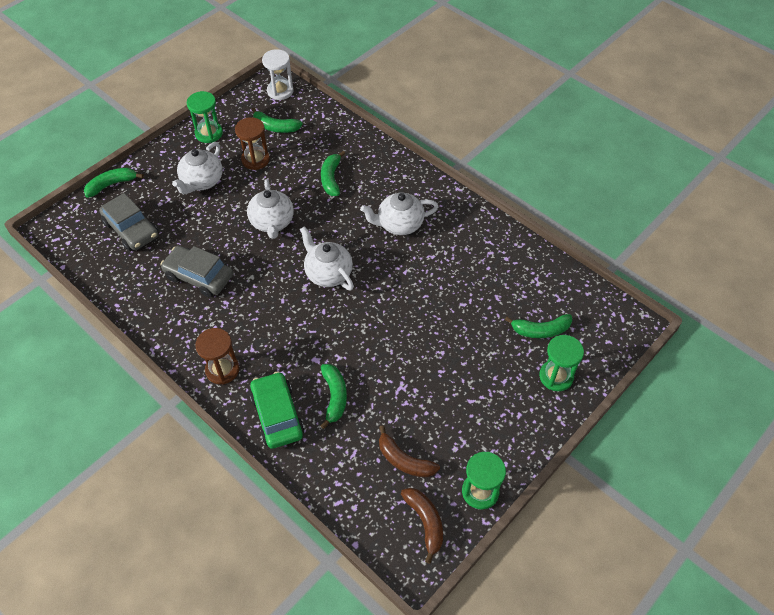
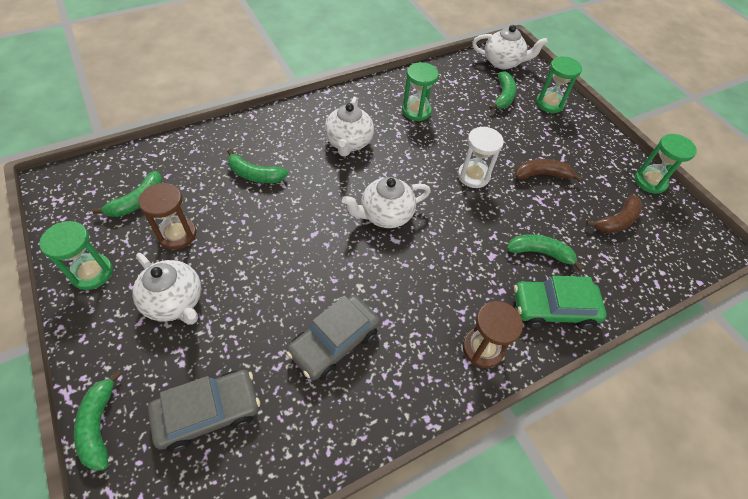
camera: 75 degrees left, 0 degrees up
(272, 222) = (288, 244): white teapot -> white teapot (503, 62)
(280, 91) = (80, 180): white hourglass -> white hourglass (473, 176)
(425, 522) = (677, 225): brown banana -> brown banana (542, 175)
(471, 261) = (416, 111): none -> green hourglass

